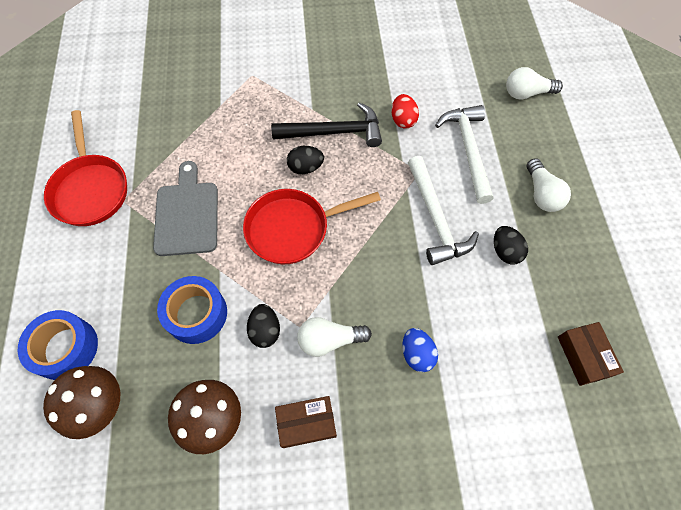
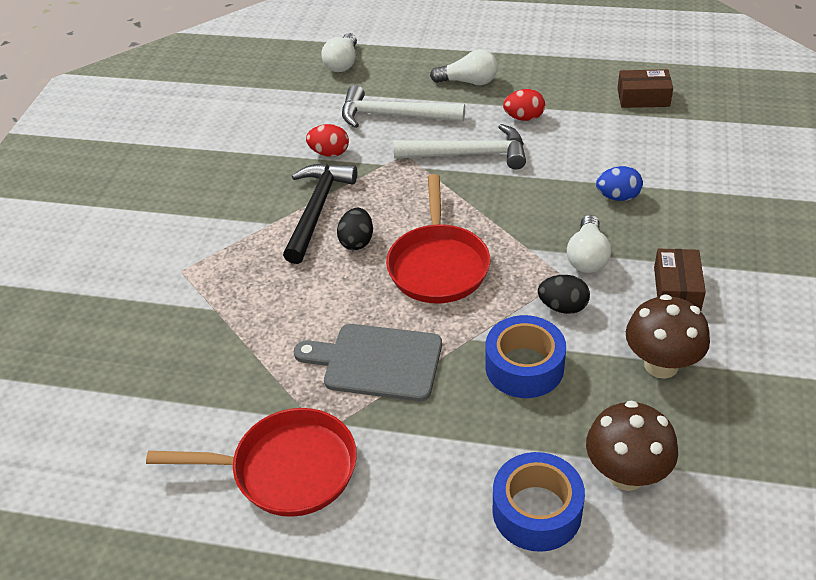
camera: 70 degrees left, 20 degrees down
(505, 251) = (524, 118): black egg -> red egg

